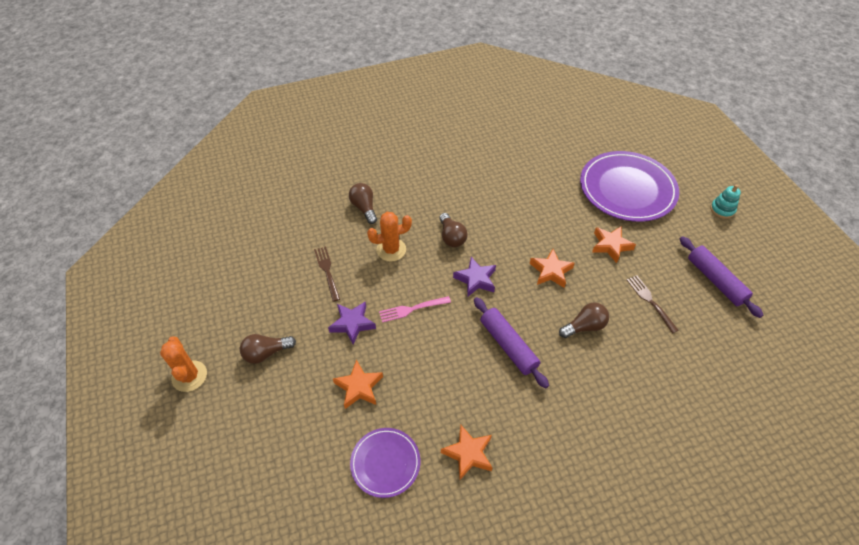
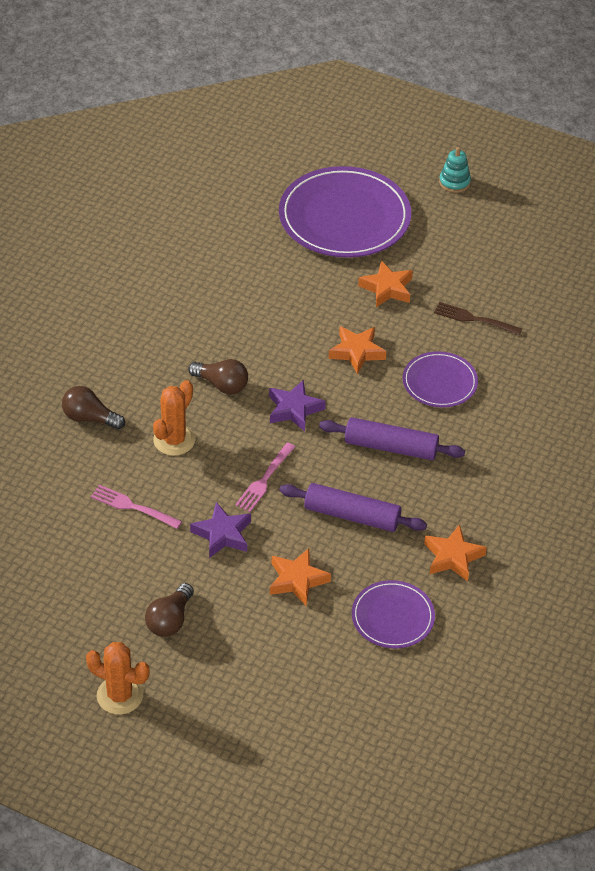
camera: 45 degrees left, 5 degrees down
(327, 271) = (133, 507): brown fork -> pink fork
(584, 326) = (439, 382): brown light bulb -> purple plate
(715, 281) = (511, 260): purple rolling pin -> purple rolling pin (352, 515)

